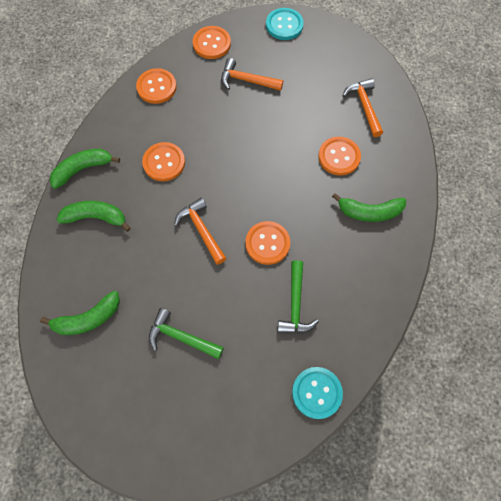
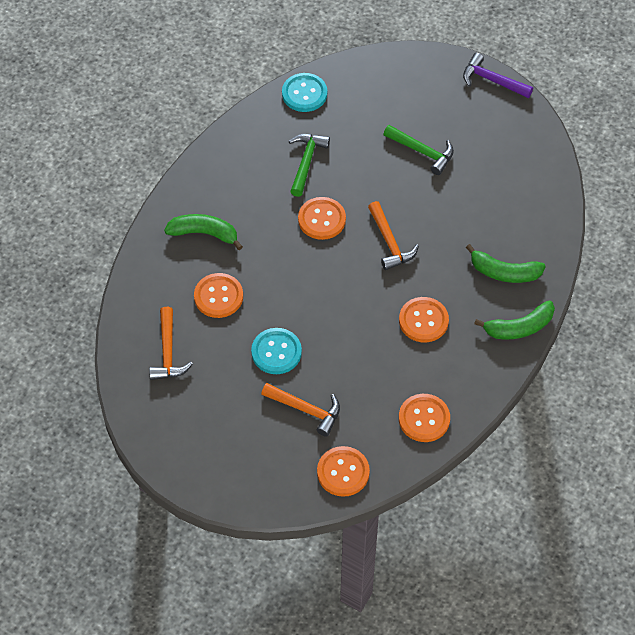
camera: 170 degrees left, 10 degrees down
(88, 318) = (512, 179): green banana -> none
(111, 451) = (492, 80): none -> purple hammer
(284, 25) = (237, 486): turquoise button -> turquoise button (276, 352)

